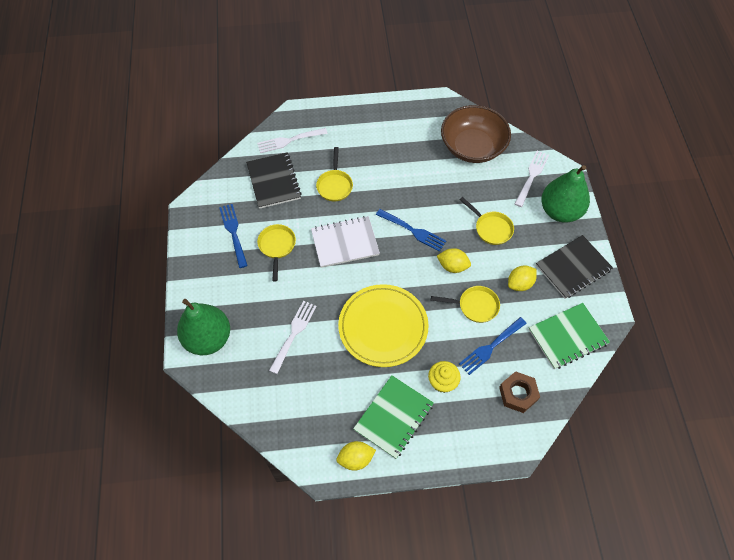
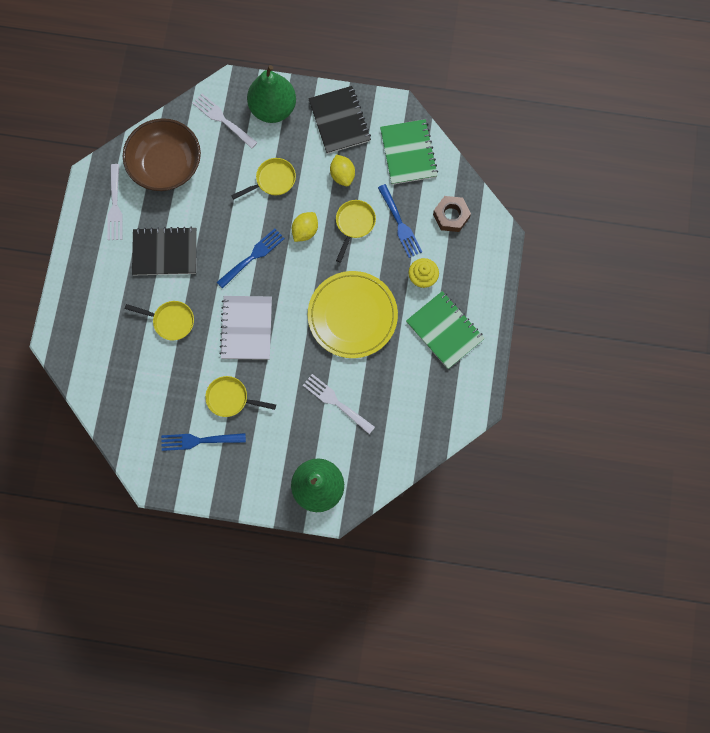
camera: 75 degrees left, 15 degrees up
(273, 181) = (145, 385): black notebook -> black notebook (165, 252)
(289, 140) = (93, 356): white fork -> white fork (115, 206)
(356, 459) = (474, 374): yellow lemon -> none

